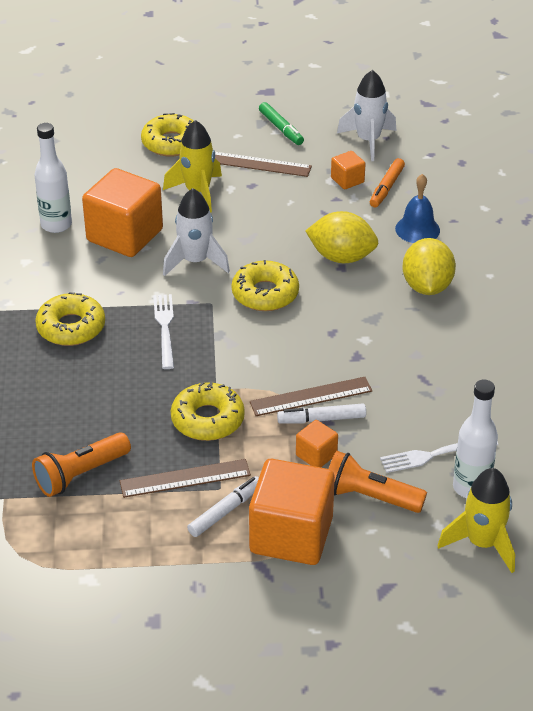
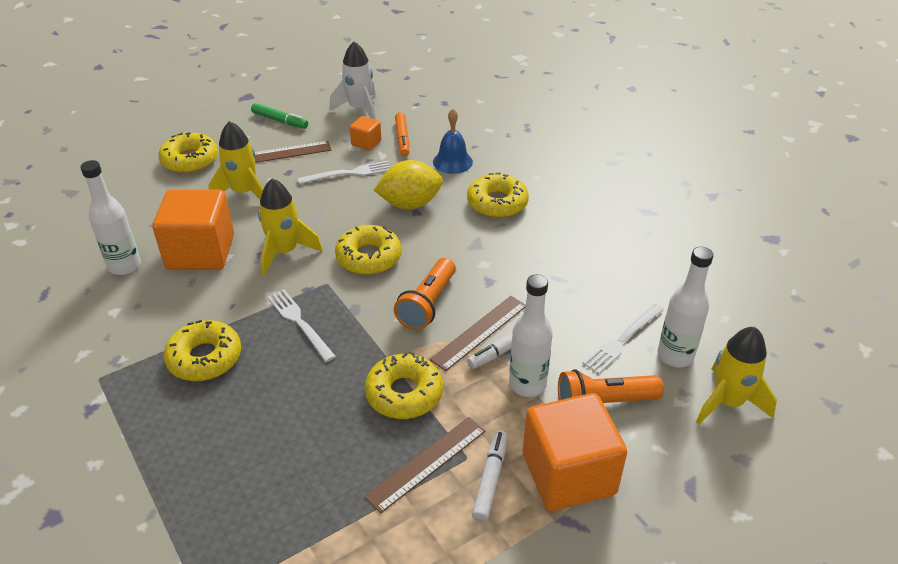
camera: 30 degrees left, 0 degrees up
(80, 474) = (318, 509): orange flashlight -> orange flashlight (427, 304)
(195, 261) = (285, 252): white rocket -> yellow rocket
(307, 206) = (348, 173): none -> white fork
(316, 455) = (527, 384): orange cube -> white bottle
(427, 286) = (497, 203): yellow lemon -> yellow donut

